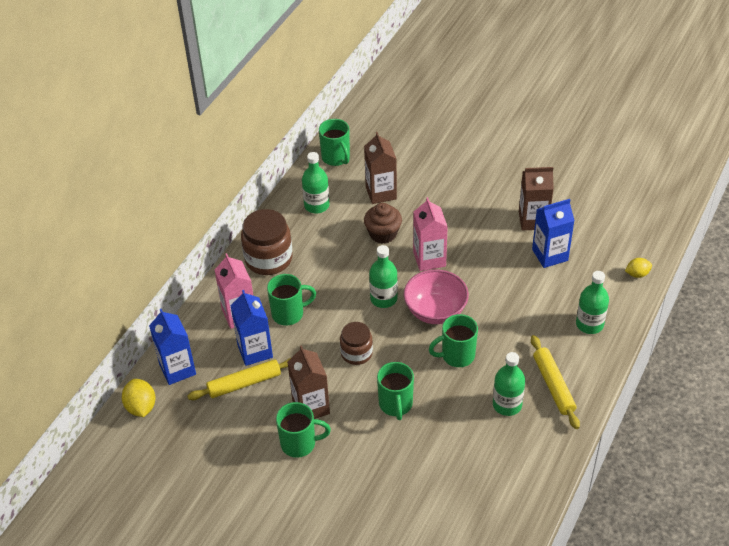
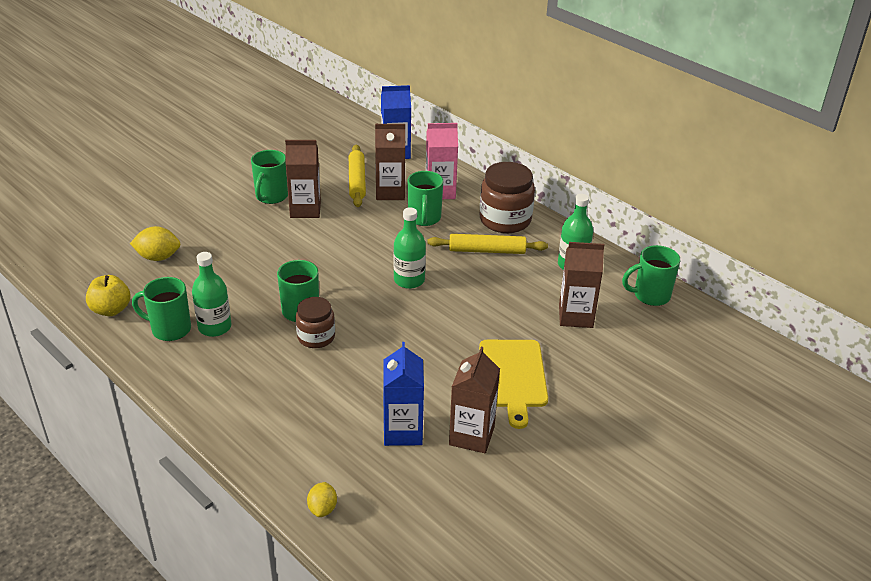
camera: 105 degrees right, 10 degrees down
(141, 407) = (367, 131): yellow lemon -> yellow lemon (158, 257)
(255, 351) = (390, 192): blue carton -> brown carton
(356, 353) = (349, 247): brown jar -> brown jar (316, 337)
(383, 234) = (506, 302): brown cupcake -> none
(396, 404) = (271, 256): green mug -> green mug (169, 329)
(429, 259) = (449, 327): pink carton -> none
(435, 311) = (370, 311): pink bowl -> none
(465, 212) = (513, 377): none -> yellow cutting board
(525, 491) = (111, 310): none -> yellow apple
(553, 385) = (211, 368): yellow rolling pin -> yellow rolling pin (487, 250)
(589, 324) = (272, 429): green bottle -> none

